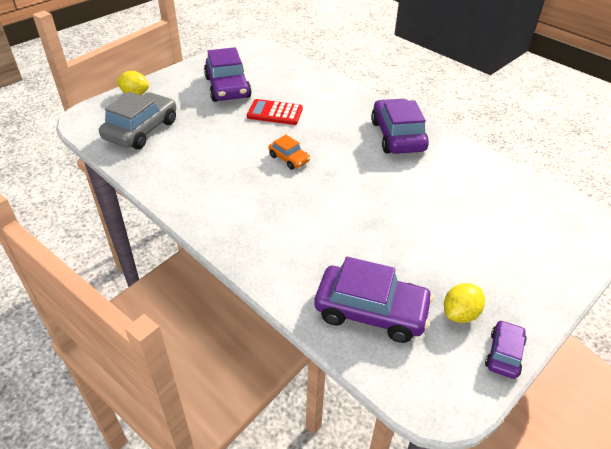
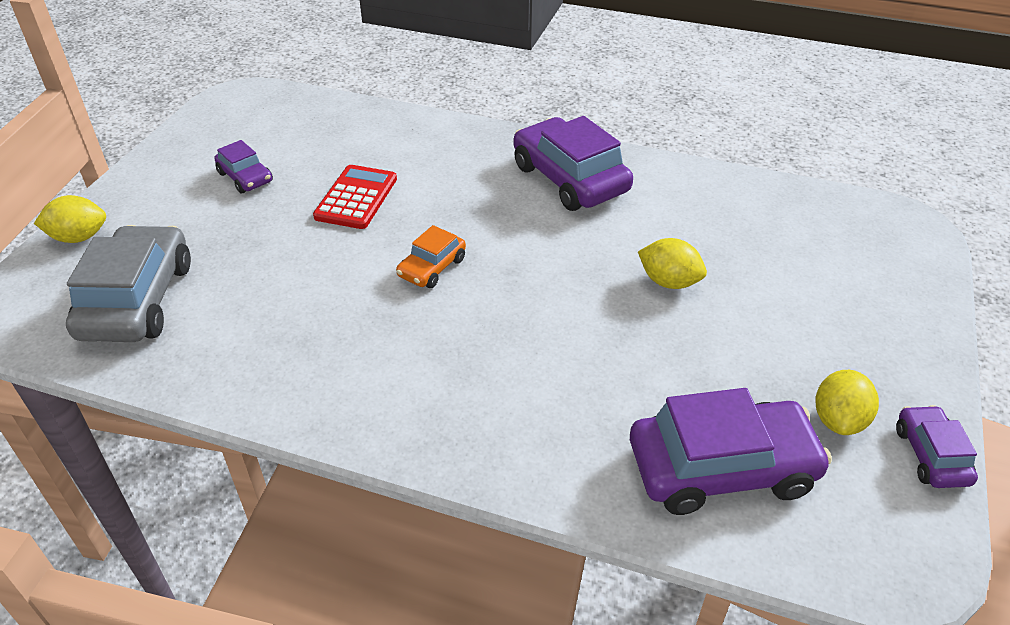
camera: 25 degrees left, 0 degrees up
(227, 87) = (245, 177): purple car -> purple car, size x0.52
(275, 113) = (356, 198): red calculator -> red calculator turned 120 degrees clockwise
(289, 159) = (432, 267): orange car -> orange car turned 105 degrees clockwise
(414, 207) = (669, 282): none -> yellow lemon

